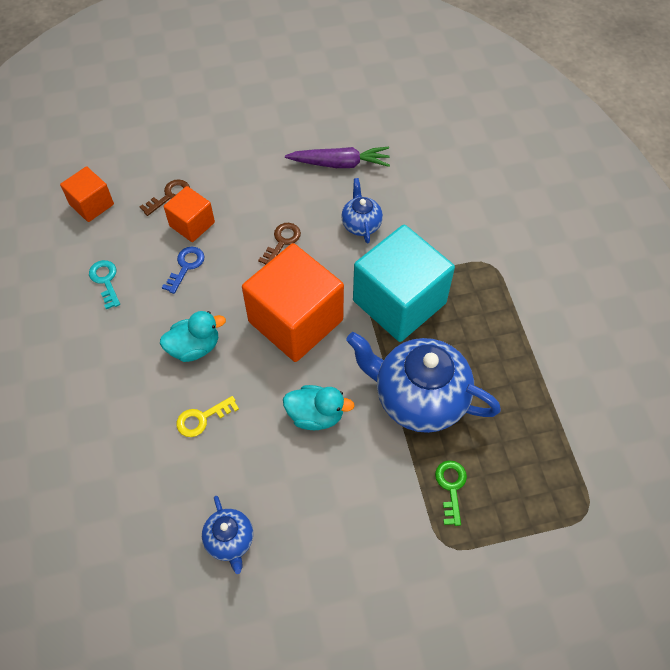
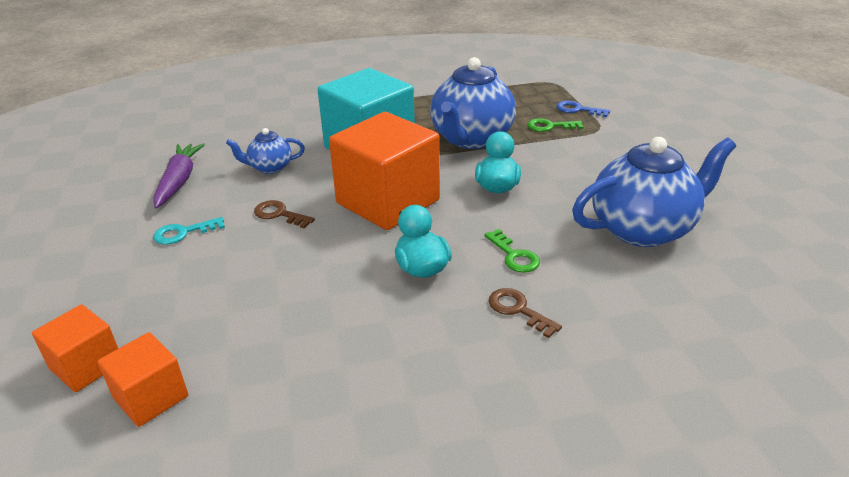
camera: 90 degrees left, 25 degrees down
(105, 280) = (309, 361): turquoise key -> turquoise key (183, 233)
(169, 196) = (170, 310): brown key -> brown key (518, 310)
(186, 266) = (299, 284): blue key -> blue key (578, 110)
(192, 224) = (230, 285): orange cube -> orange cube (87, 366)
(202, 418) = (514, 256): yellow key -> green key
(230, 541) = (643, 229): blue teapot -> blue teapot, size x2.03

